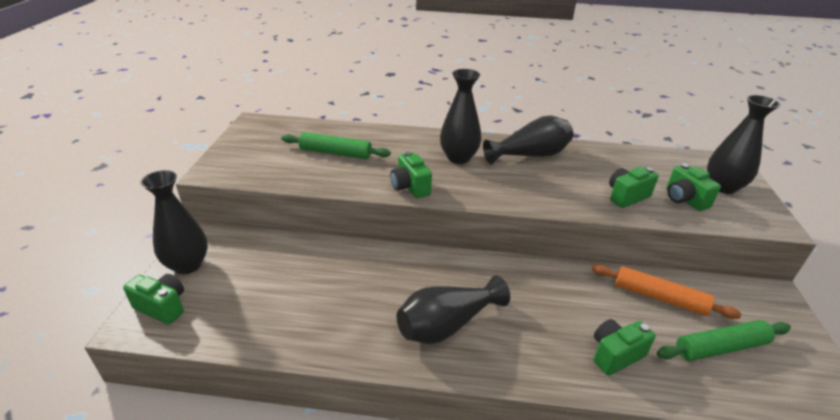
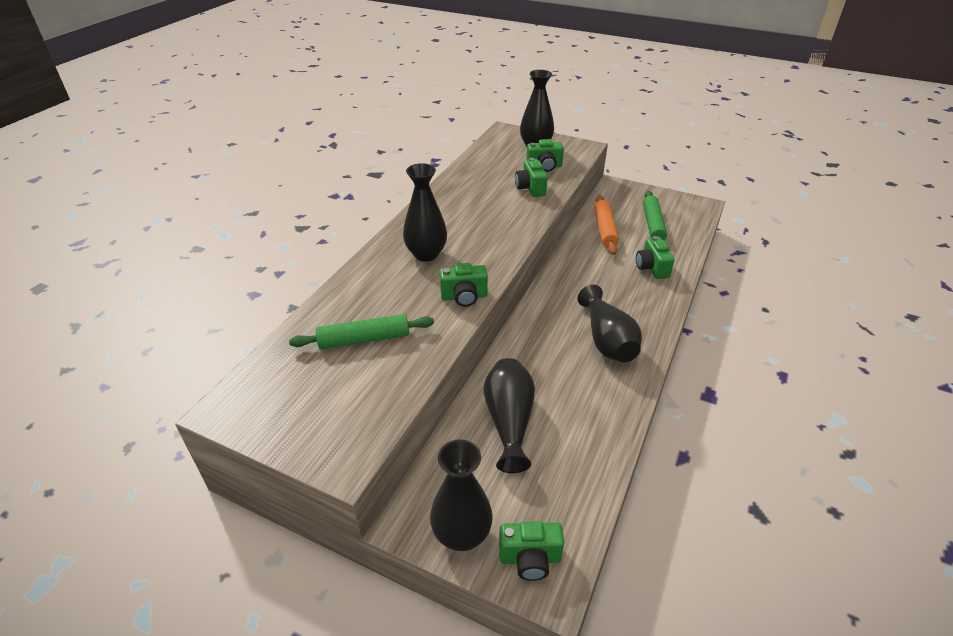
camera: 70 degrees left, 5 degrees up
(162, 307) = (530, 559): green camera -> green camera turned 135 degrees counterclockwise
(335, 153) = (364, 339): green rolling pin -> green rolling pin turned 45 degrees clockwise
(530, 155) = (446, 213): black vase -> black vase (509, 421)
(659, 297) = (604, 229): orange rolling pin -> orange rolling pin turned 45 degrees counterclockwise

